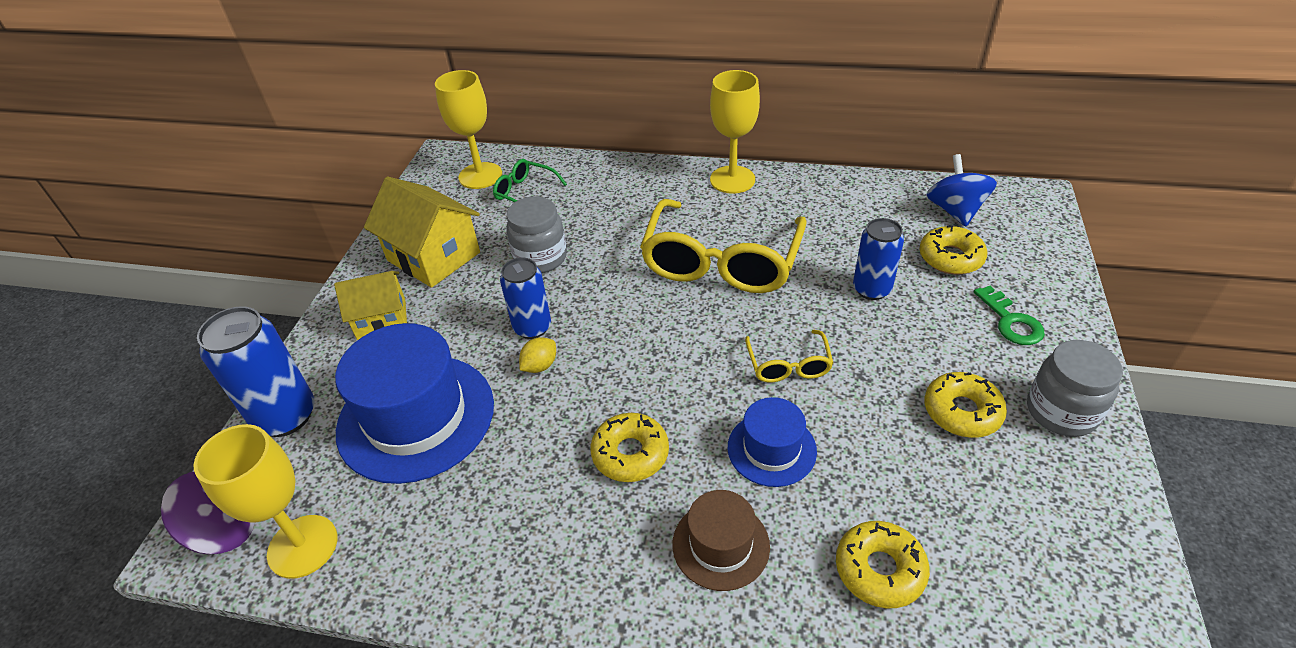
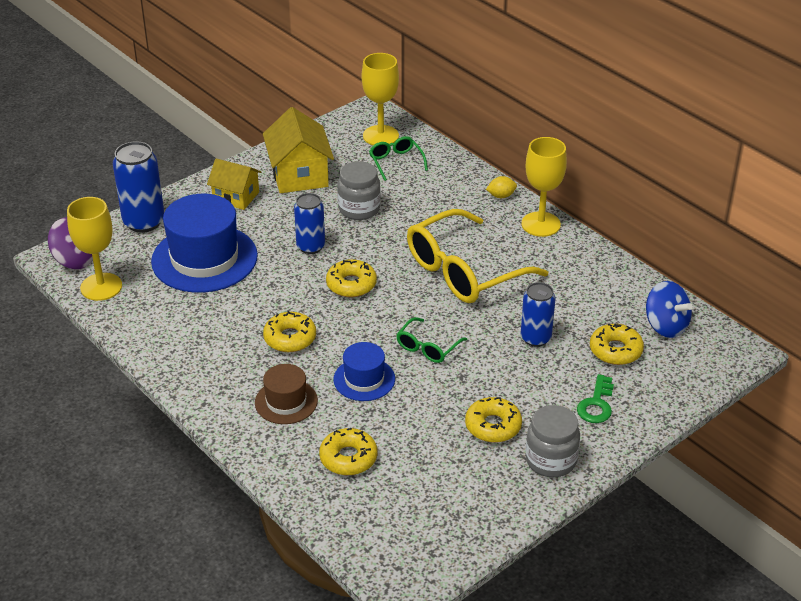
camera: 35 degrees right, 5 degrees down
(540, 366) = (292, 269): yellow lemon -> yellow lemon (501, 196)
(626, 344) = (351, 284): none -> yellow donut
(788, 365) = (427, 347): yellow glasses -> green glasses
(955, 211) = (665, 326): blue spinning top -> blue spinning top turned 105 degrees clockwise

